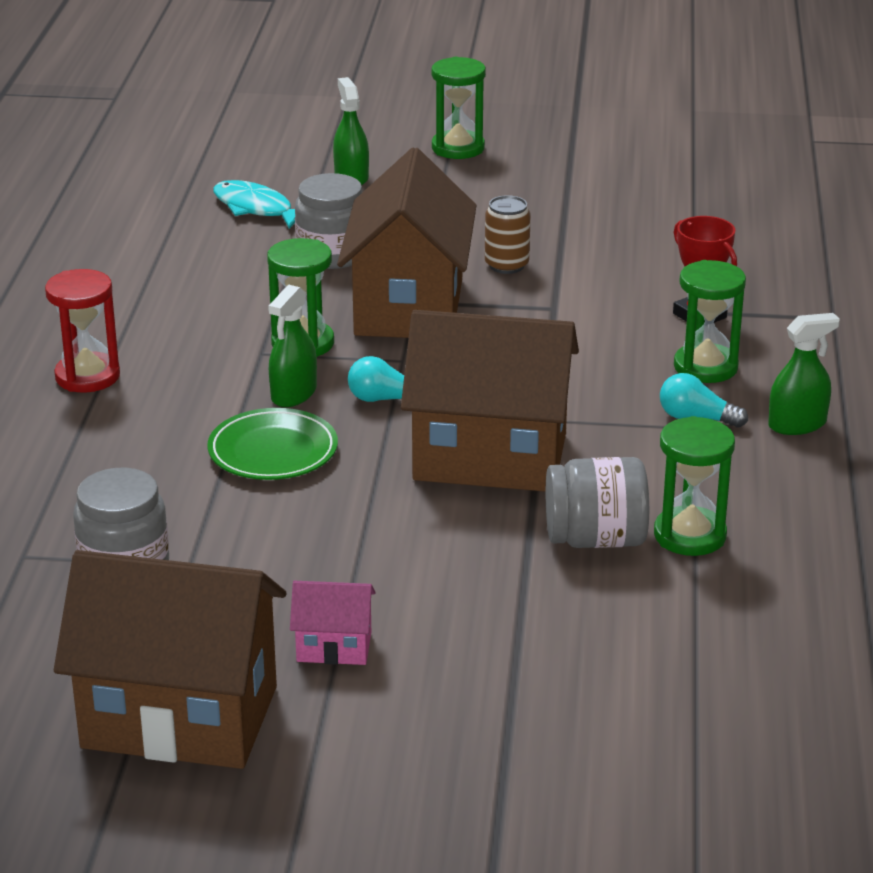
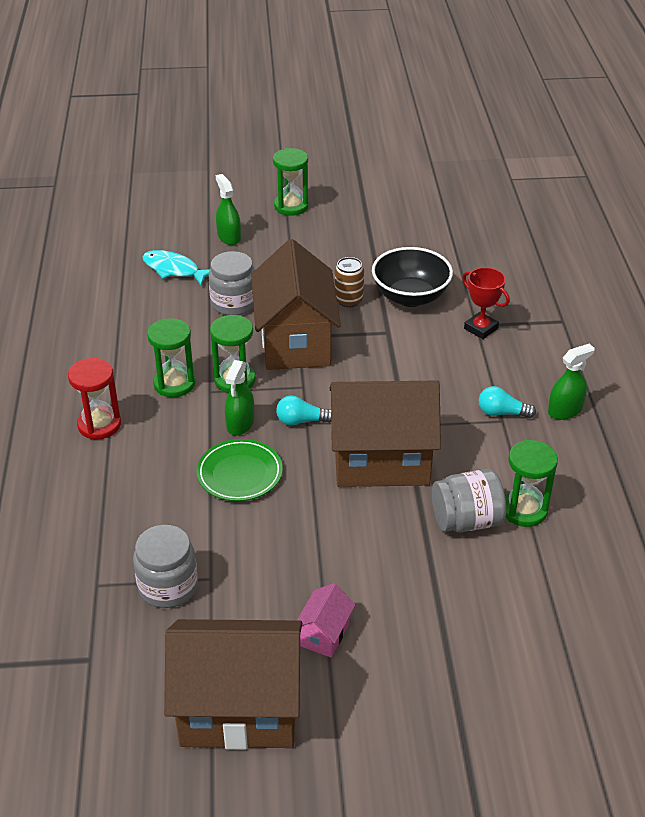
camera: 10 degrees left, 10 degrees up
(334, 647) = (324, 634): pink house -> pink house turned 60 degrees counterclockwise
(603, 269) = (410, 297): none -> black bowl
(705, 367) = (496, 370): green hourglass -> green hourglass (174, 384)

